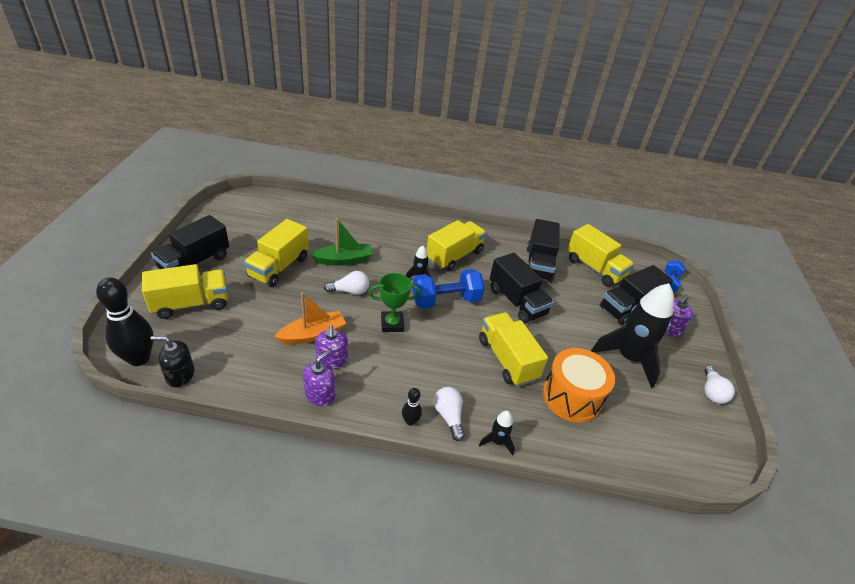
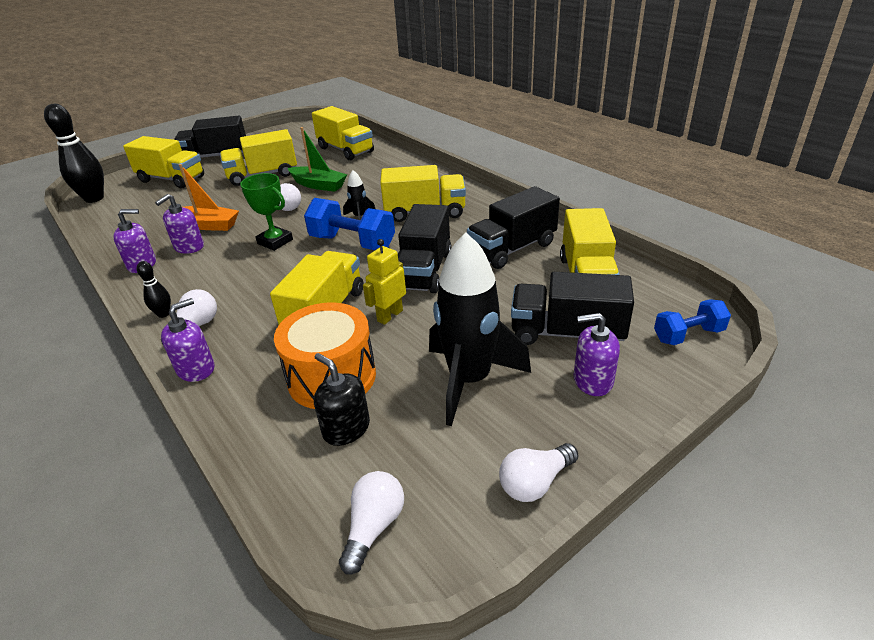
camera: 50 degrees right, 5 degrees down
(180, 375) = (95, 216): black soap dispenser -> black soap dispenser (346, 429)
(311, 217) = (345, 150): none -> yellow truck
(497, 442) = (196, 369): black rocket -> purple soap dispenser
(543, 342) = (389, 315): none -> yellow robot
(694, 455) = (374, 527): none -> white light bulb

